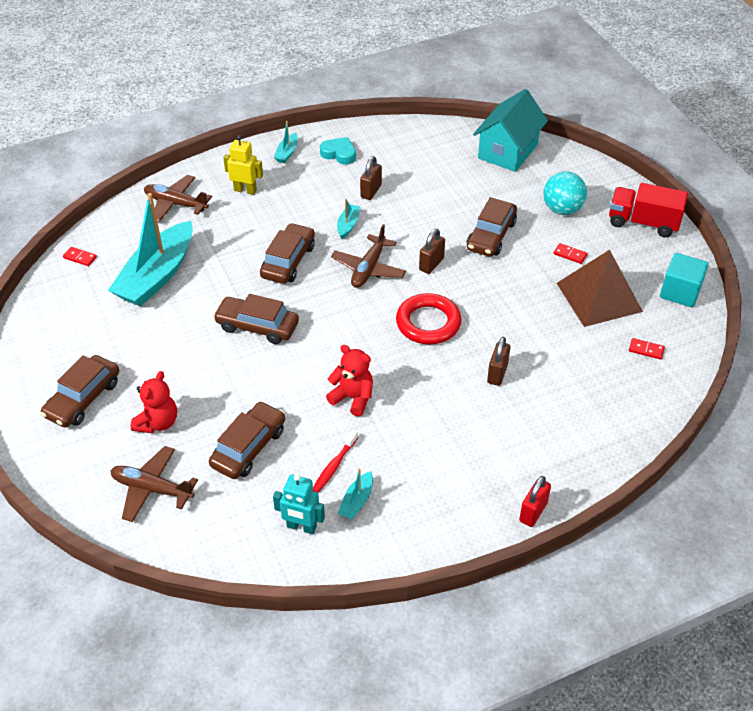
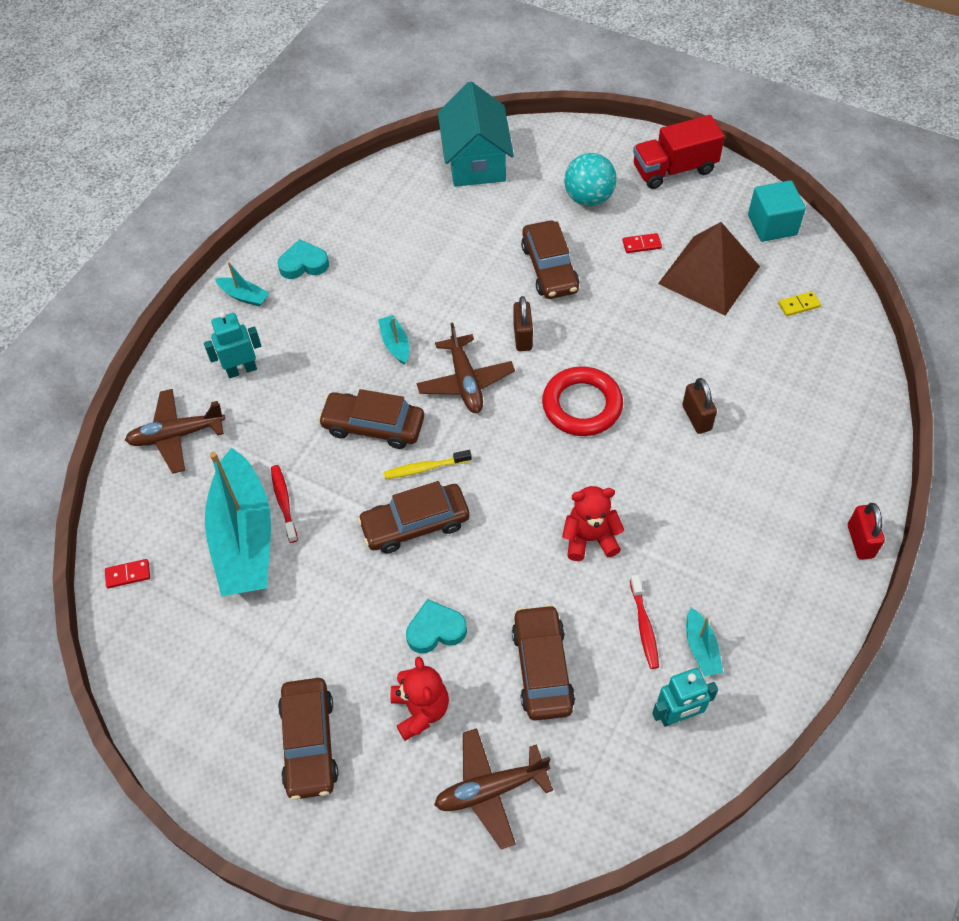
camera: 35 degrees left, 10 degrees up
(197, 271) = (284, 502): none -> red toothbrush
(209, 388) = (435, 630): none -> turquoise heart
(245, 190) = (241, 370): yellow robot -> turquoise robot
(287, 153) = (244, 296): turquoise boat -> turquoise boat turned 45 degrees counterclockwise
(288, 261) = (373, 426): brown car -> brown car turned 60 degrees counterclockwise
(294, 300) = (425, 468): none -> yellow toothbrush
(371, 191) = (381, 289): brown padlock -> none
(646, 350) = (799, 305): red domino -> yellow domino

